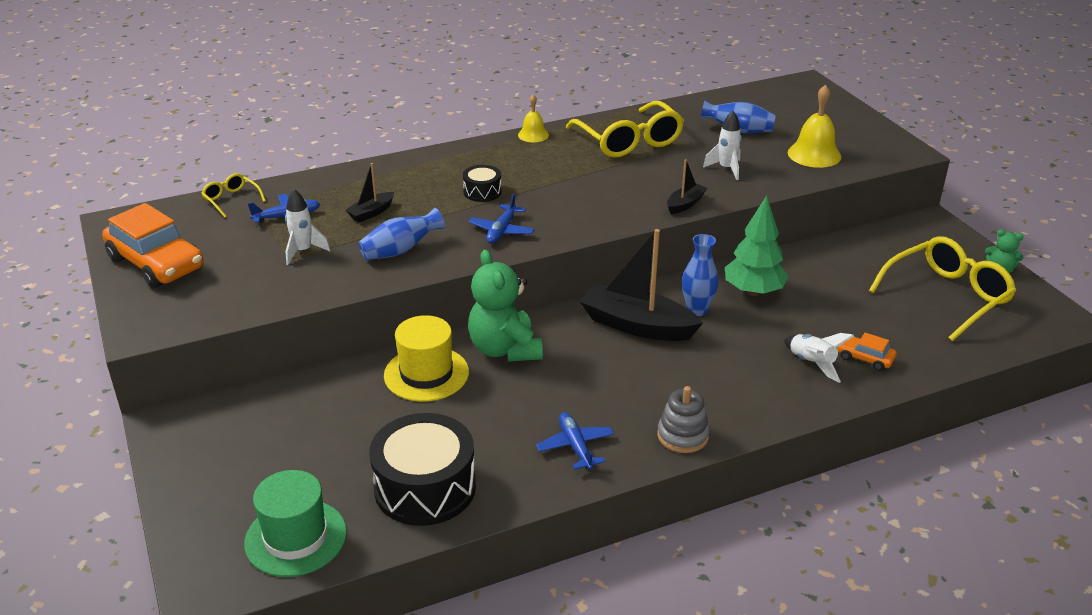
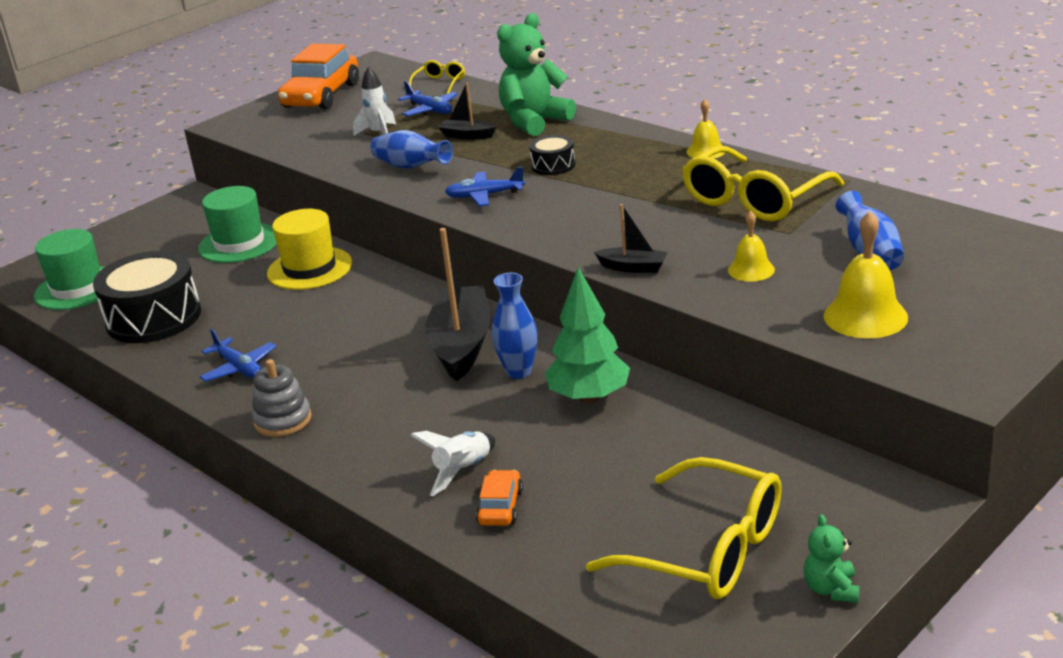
camera: 70 degrees right, 5 degrees down
(322, 407) = (239, 243): none -> green hat
(505, 349) = (370, 291): green teddy bear -> green teddy bear (534, 121)
(575, 446) = (239, 368): blue plane -> blue plane turned 90 degrees clockwise
(726, 169) = (751, 270): white rocket -> yellow bell

